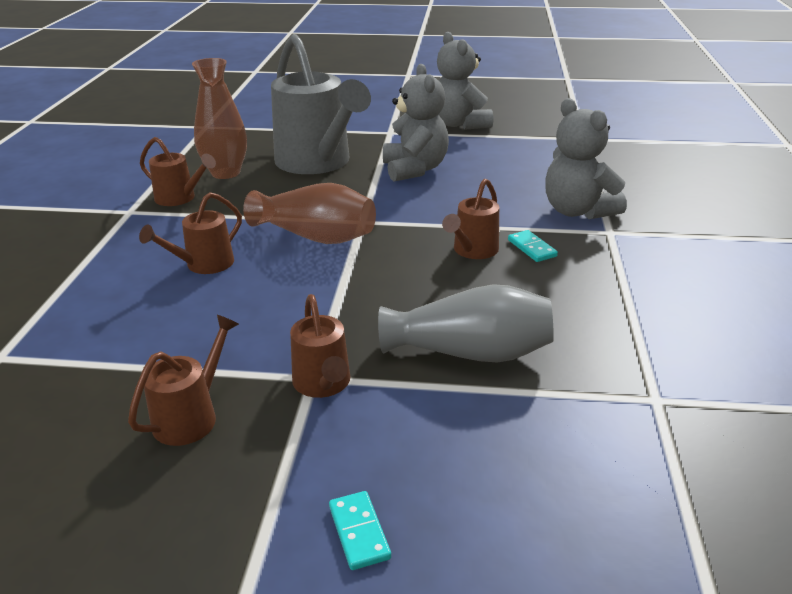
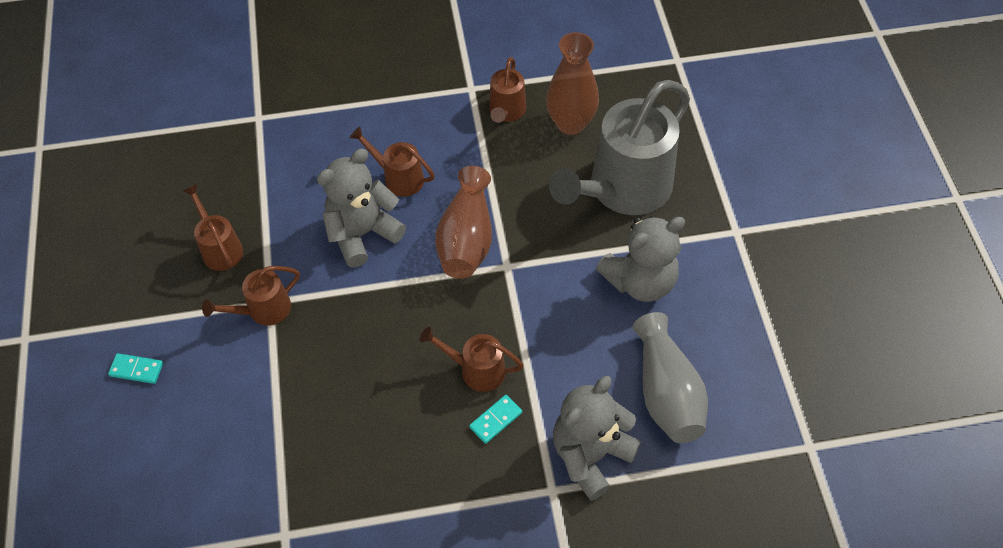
camera: 75 degrees right, 25 degrees up
(192, 416) = (219, 248): brown watering can -> brown watering can turned 135 degrees counterclockwise
(359, 532) = (136, 369): turquoise domino -> turquoise domino turned 45 degrees clockwise
(459, 124) = (794, 298): grey teddy bear -> grey teddy bear (362, 233)
(470, 352) = (318, 396): grey vase -> grey vase (666, 392)

